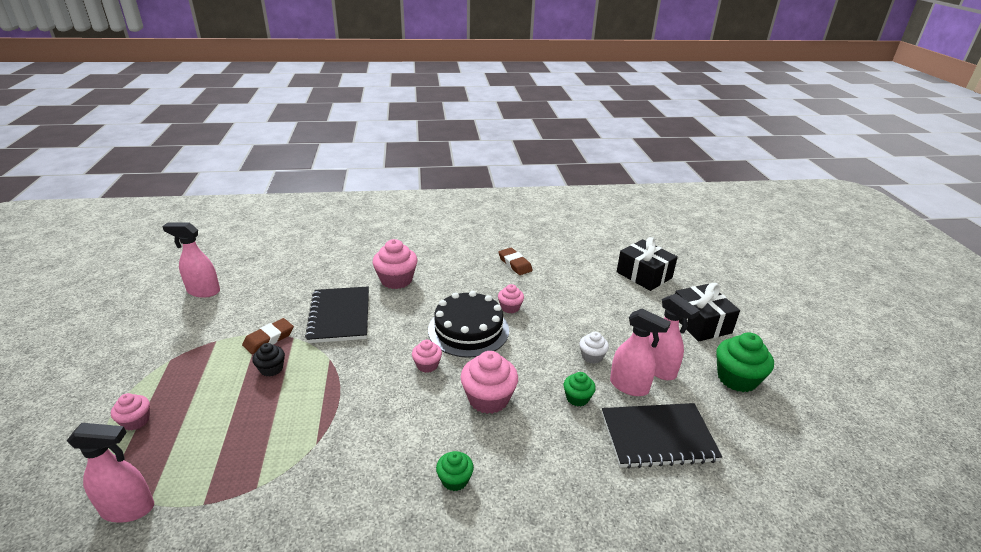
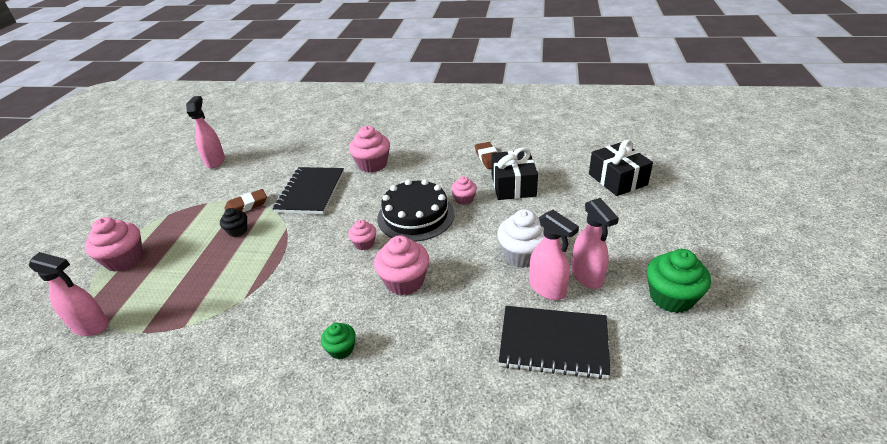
camera: 20 degrees right, 5 degrees up
(136, 421) = (124, 259): pink cupcake -> pink cupcake, size x1.77
(203, 291) = (215, 161): pink spray bottle -> pink spray bottle turned 60 degrees clockwise
(577, 398) = (489, 293): green cupcake -> none
(592, 356) = (523, 255): white cupcake -> white cupcake, size x1.77
(700, 323) = (657, 234): black gift -> black gift (513, 185)

